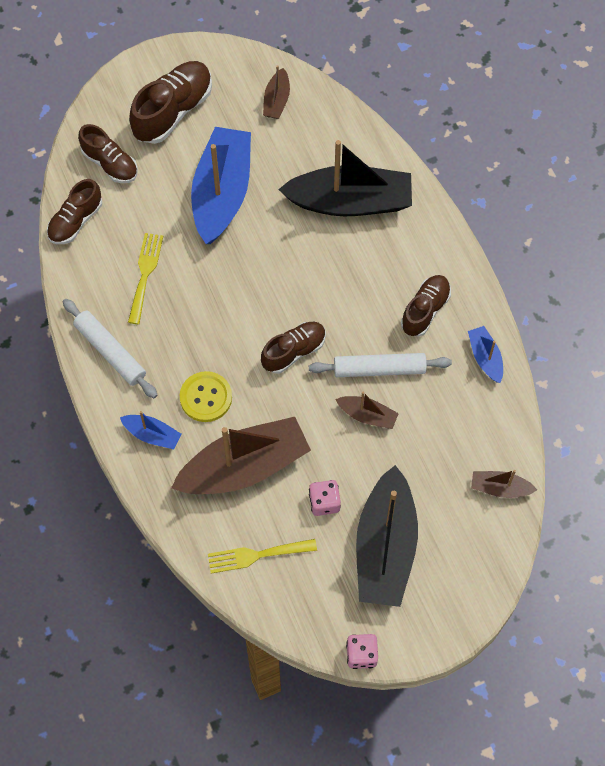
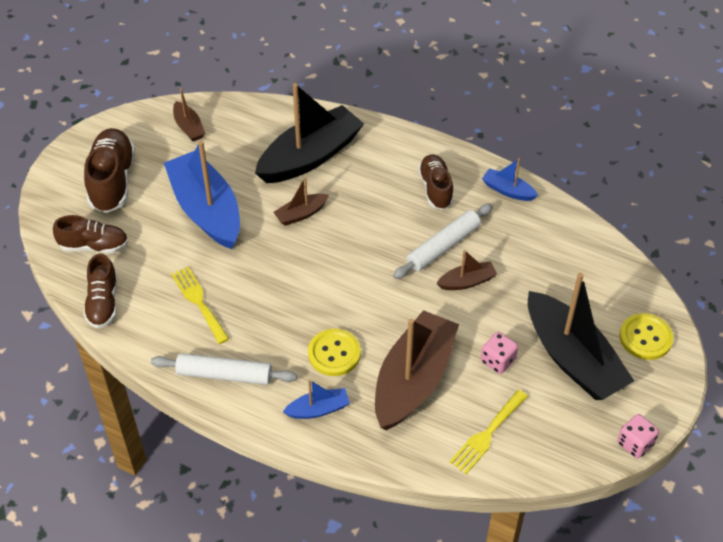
camera: 40 degrees left, 15 degrees down
(294, 351) = (369, 277): brown shoe -> none
(463, 577) = (645, 338): none -> yellow button
(500, 488) = (606, 263): brown boat -> brown boat (301, 214)

